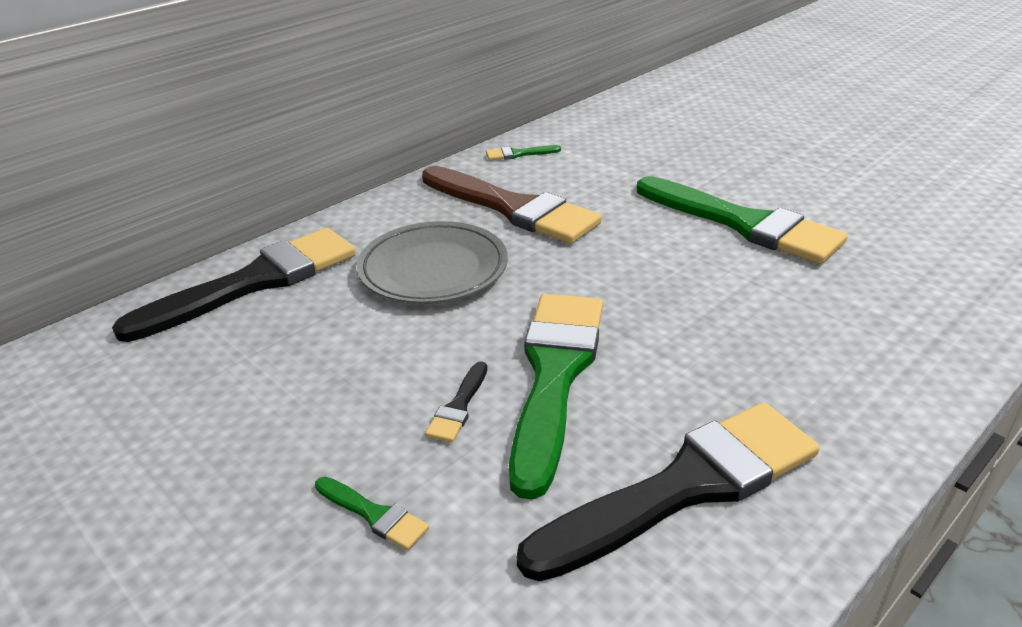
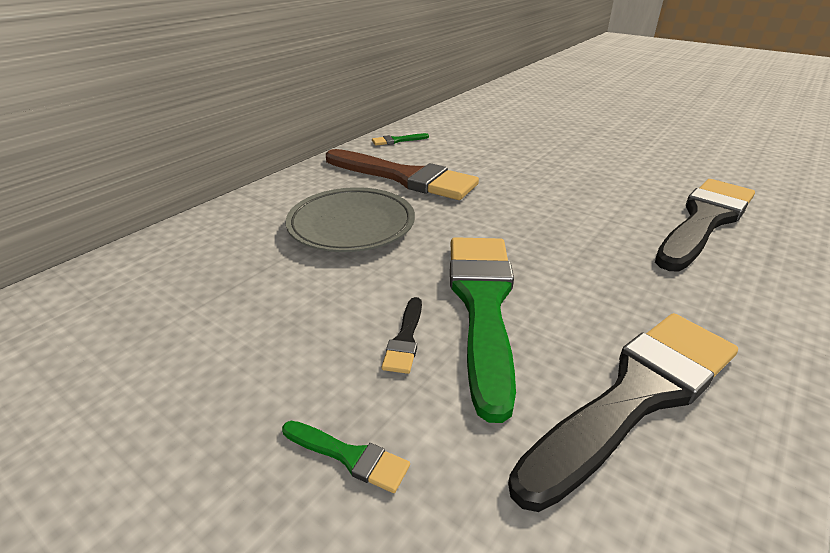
camera: 10 degrees left, 0 degrees up
(255, 282) = (193, 244): black brush -> black brush (704, 220)
(744, 224) = (585, 180): green brush -> none

